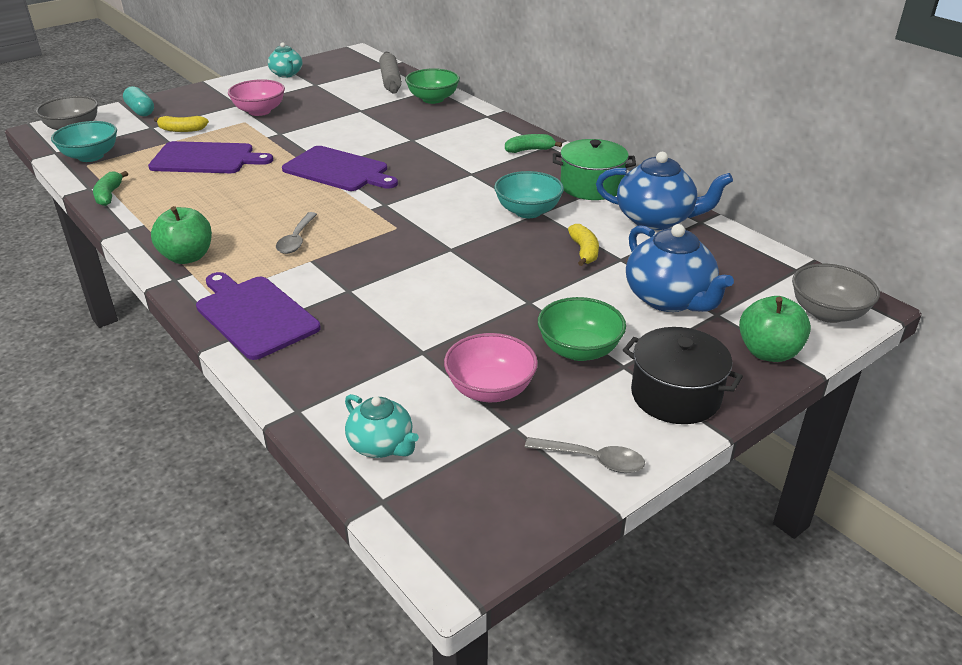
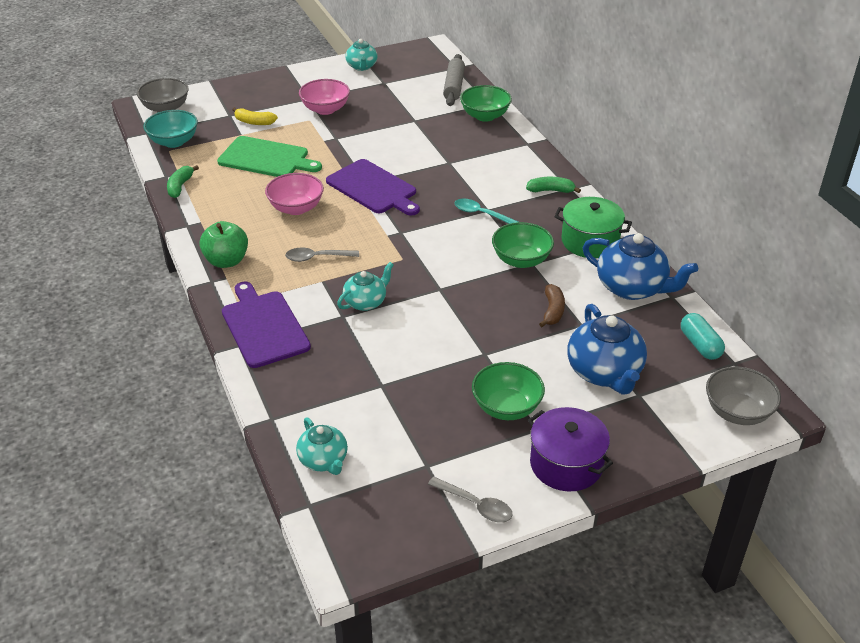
camera: 15 degrees right, 5 degrees up
(140, 111) = (225, 95): turquoise capsule -> turquoise capsule (700, 345)
(206, 159) = (266, 158): purple cutting board -> green cutting board
(296, 239) = (317, 258): grey spoon -> grey spoon turned 60 degrees clockwise
(371, 273) = (366, 302): none -> turquoise teapot
(466, 178) = (481, 214): none -> turquoise spoon
(490, 389) = (421, 429): pink bowl -> pink bowl (296, 208)
(528, 211) = (521, 260): turquoise bowl -> green bowl
(584, 251) = (552, 311): yellow banana -> brown banana
(675, 395) = (566, 464): black pot -> purple pot
(768, 352) = (664, 440): green apple -> none

